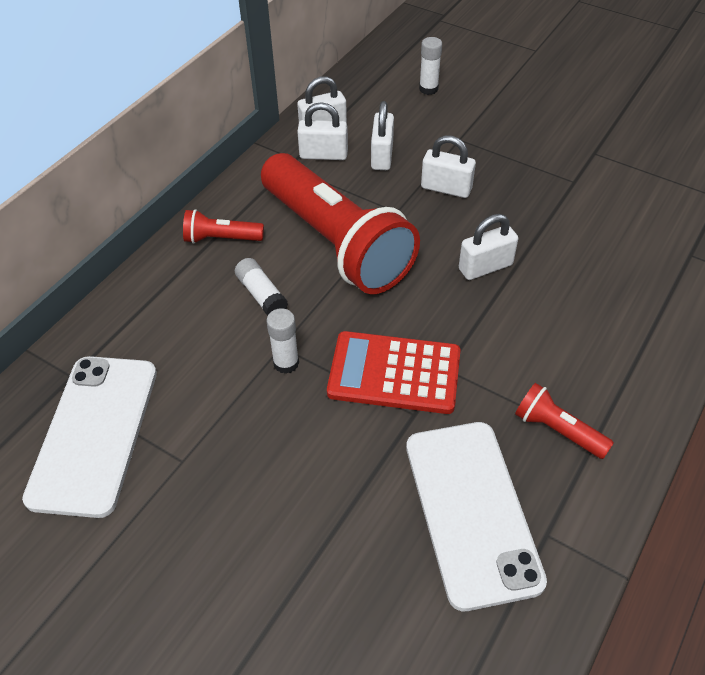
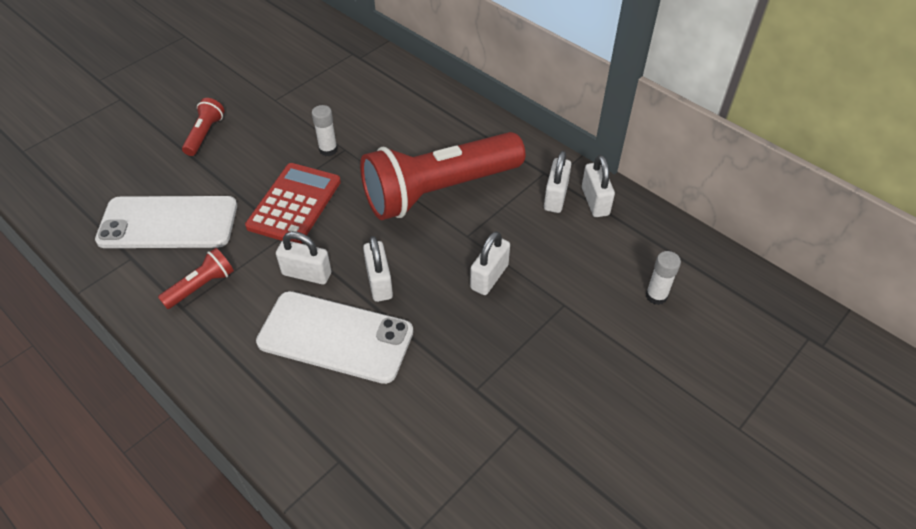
camera: 100 degrees right, 0 degrees up
(94, 433) = (311, 66): white phone -> white phone (335, 337)
(221, 239) = (463, 127): red flashlight -> red flashlight (205, 134)
(261, 295) = (396, 143): white glue stick -> none
(382, 156) = (546, 238): white padlock -> white padlock (307, 274)

